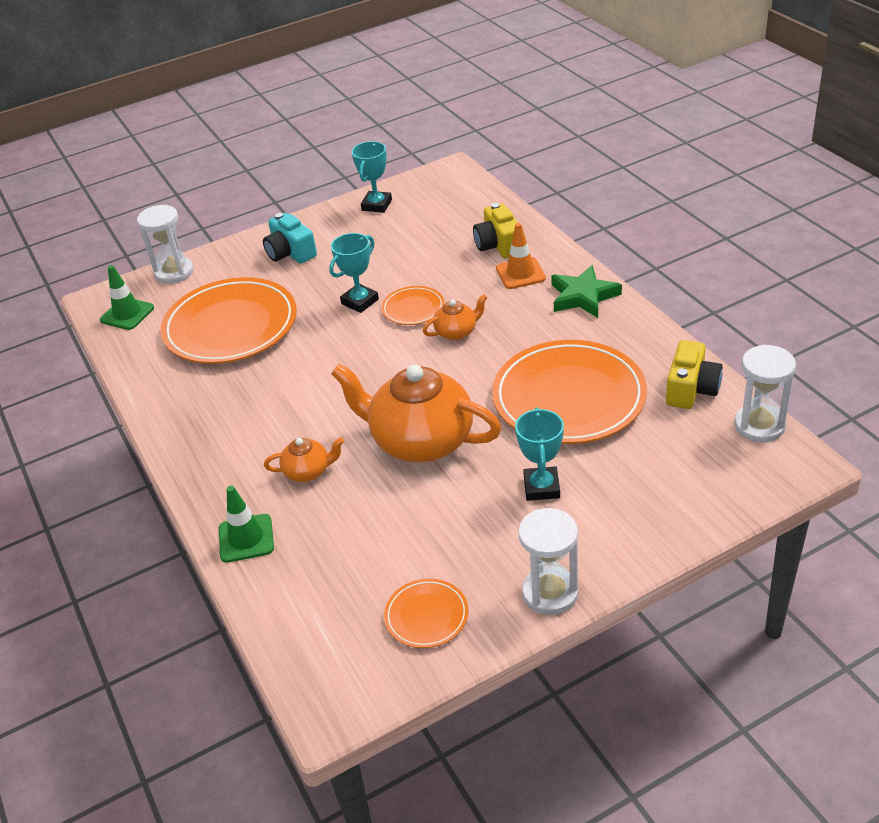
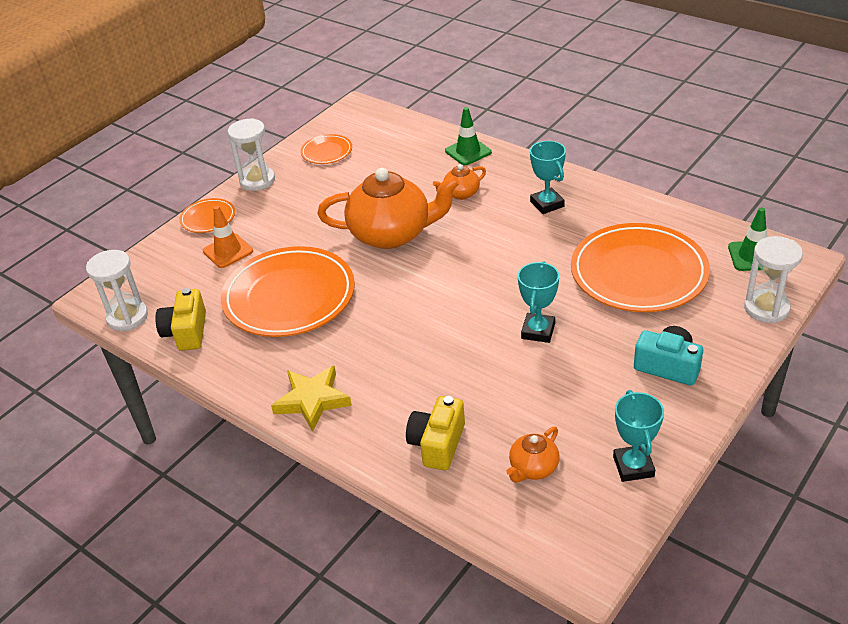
camera: 155 degrees right, 0 degrees up
(413, 308) = (478, 338): orange plate -> orange plate (208, 218)
(456, 332) = (419, 326): orange teapot -> orange teapot (533, 468)
(498, 245) = (437, 444): yellow camera -> yellow camera turned 120 degrees counterclockwise
(520, 273) = (392, 411): orange traffic cone -> orange traffic cone (228, 251)
(541, 487) = (285, 230): turquoise trophy -> turquoise trophy (547, 204)
(583, 296) = (312, 400): green star -> yellow star

